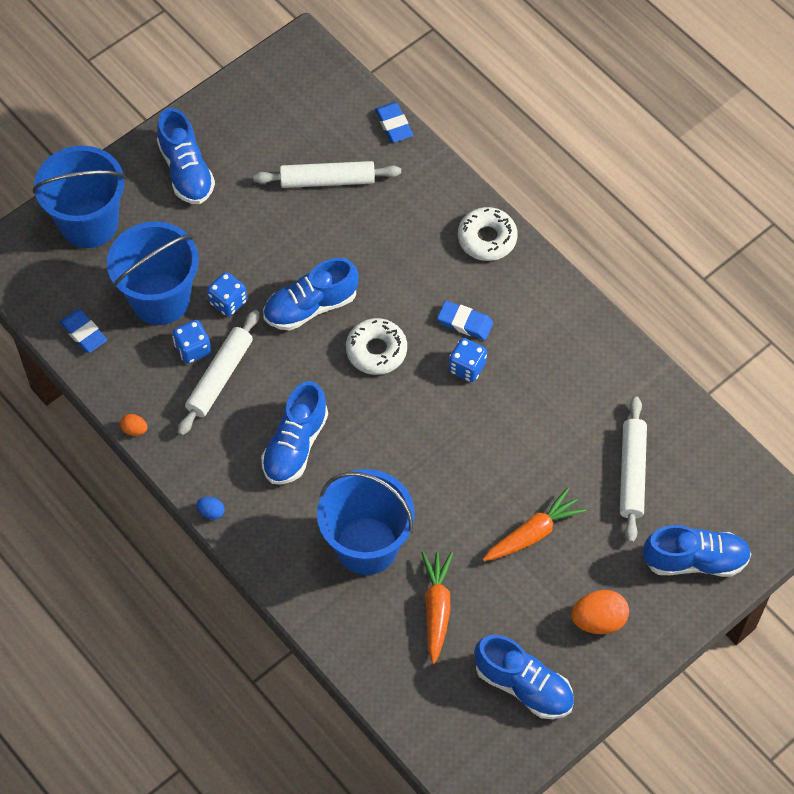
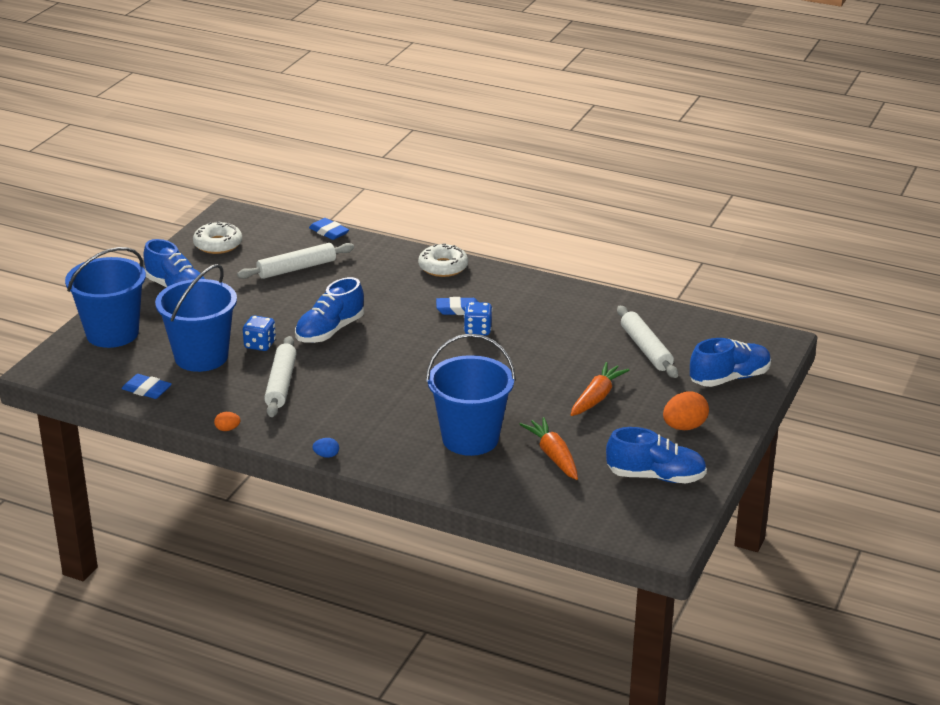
camera: 25 degrees left, 30 degrees down
(193, 349) = (247, 375): blue dice -> none
(295, 445) = (371, 402): blue shoe -> none
(376, 351) = (400, 339): white donut -> white donut (218, 244)

